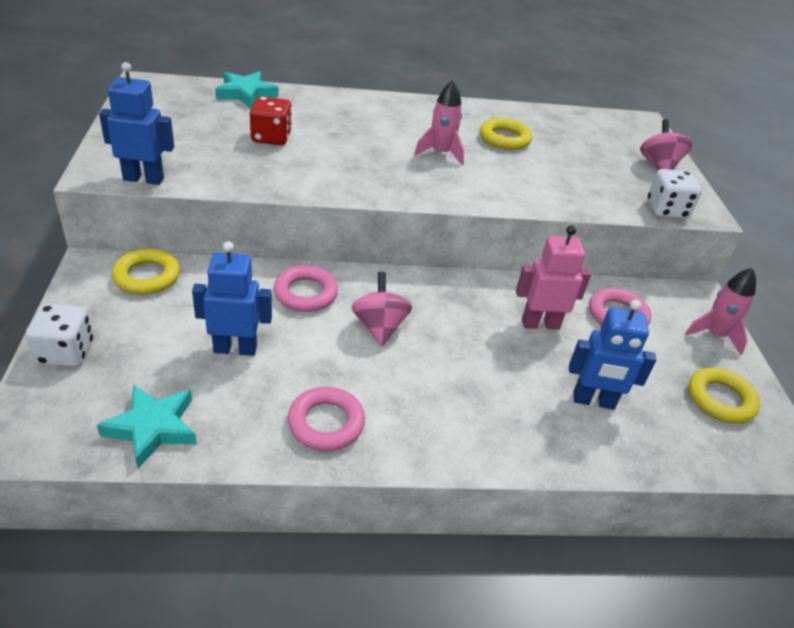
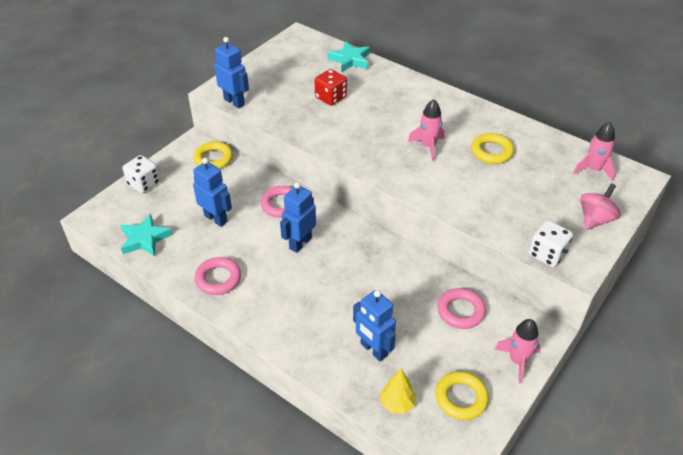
camera: 45 degrees right, 5 degrees up
(379, 327) = (300, 243): pink spinning top -> blue robot
(540, 324) = (399, 289): pink robot -> none
(603, 126) = (593, 170): none -> pink rocket
(681, 443) = (397, 403): none -> yellow tree

